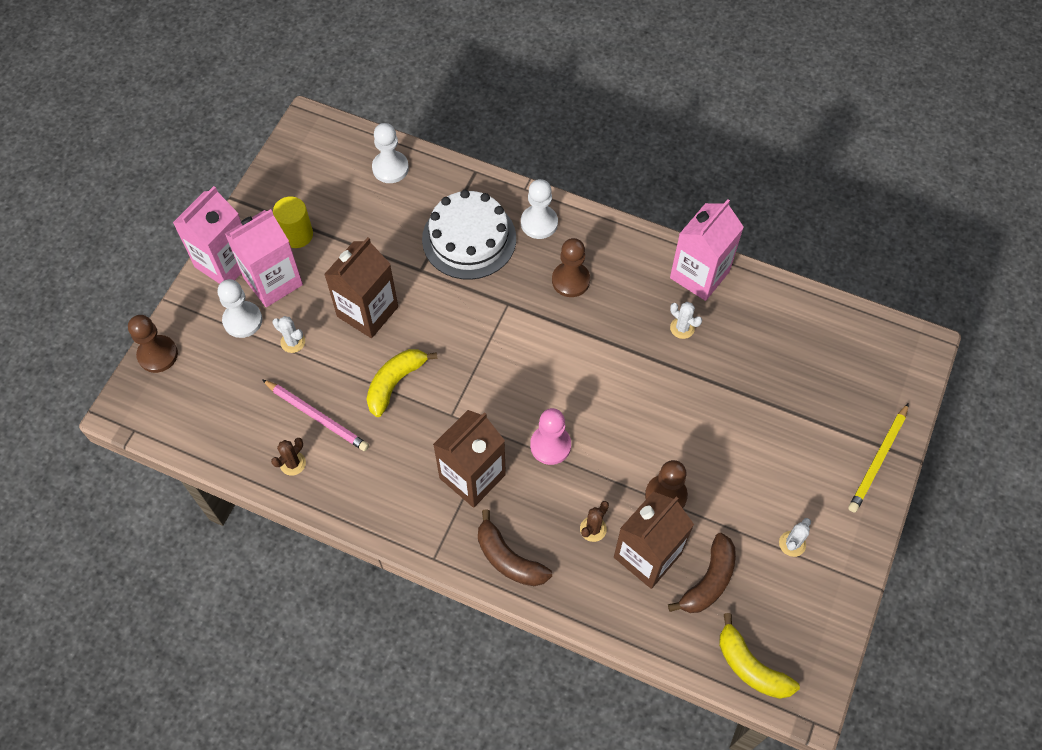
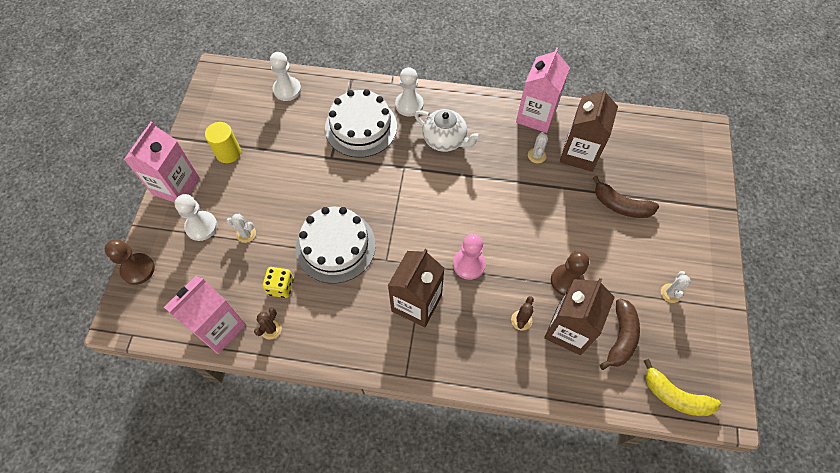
camera: 15 degrees left, 0 degrees up
(273, 281) = (218, 191): pink carton -> pink carton (219, 327)
(317, 416) = (281, 287): pink pencil -> yellow dice
(367, 311) = (299, 197): brown carton -> brown carton (579, 153)
(395, 383) = (335, 246): yellow banana -> white cake
(509, 559) = (464, 361): brown banana -> brown banana (621, 205)
(570, 280) = (445, 140): brown pawn -> white teapot
(682, 328) = (536, 155): white cactus -> white cactus turned 75 degrees clockwise
(878, 460) = (708, 216): yellow pencil -> none

